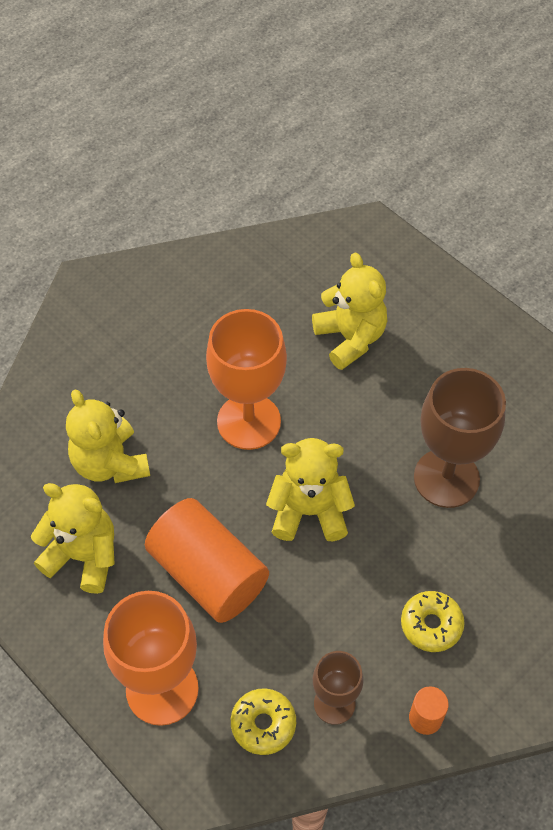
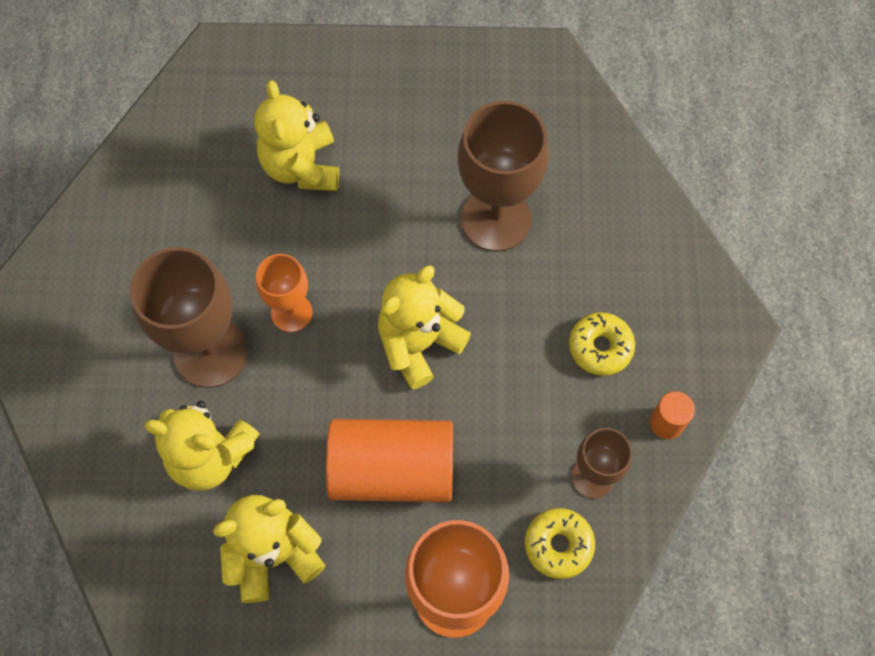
camera: 45 degrees left, 10 degrees up
(175, 403) = (211, 352): none -> brown goblet
(249, 421) = (291, 312): orange goblet -> orange goblet, size x0.57
(350, 338) = (301, 166): yellow teddy bear -> yellow teddy bear turned 120 degrees counterclockwise

